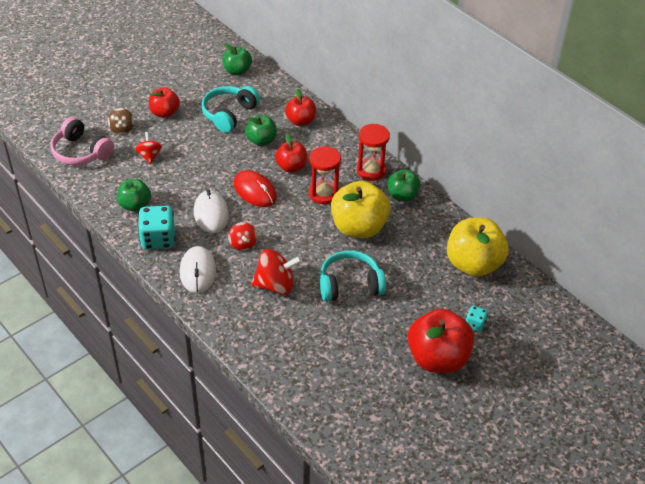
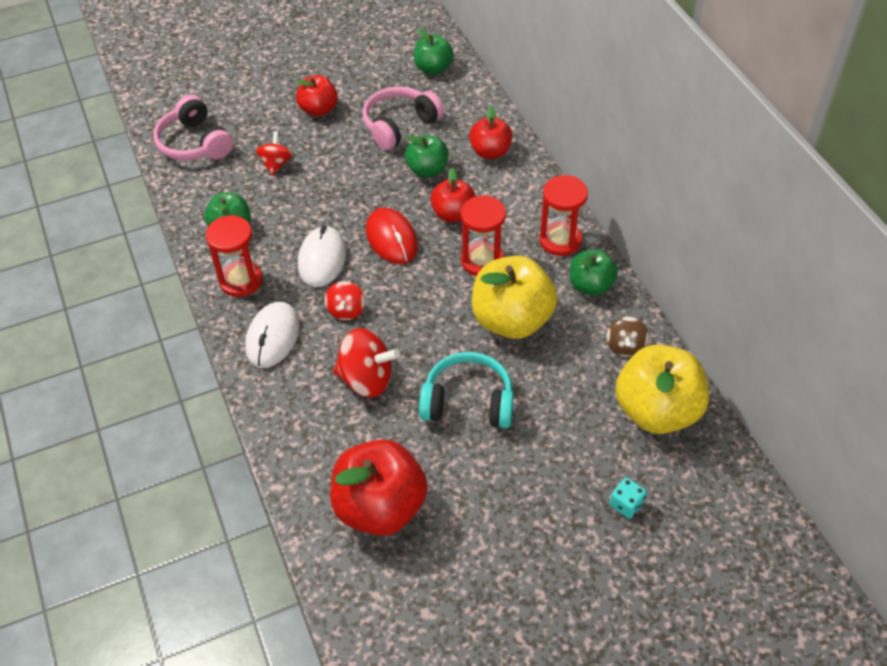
camera: 20 degrees right, 5 degrees up
(122, 129) = (257, 122): brown spinning top -> brown spinning top (625, 346)
(158, 239) = (241, 280): turquoise dice -> red hourglass
(229, 114) = (399, 125): turquoise headphones -> pink headphones
(437, 358) = (551, 545): red apple -> red apple (380, 507)

